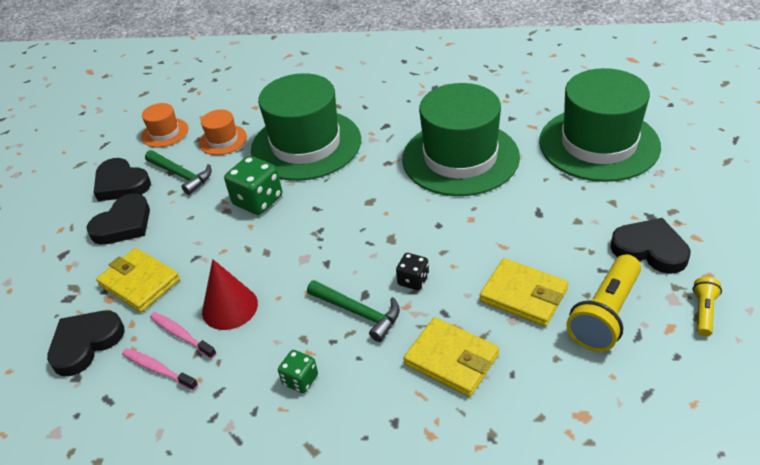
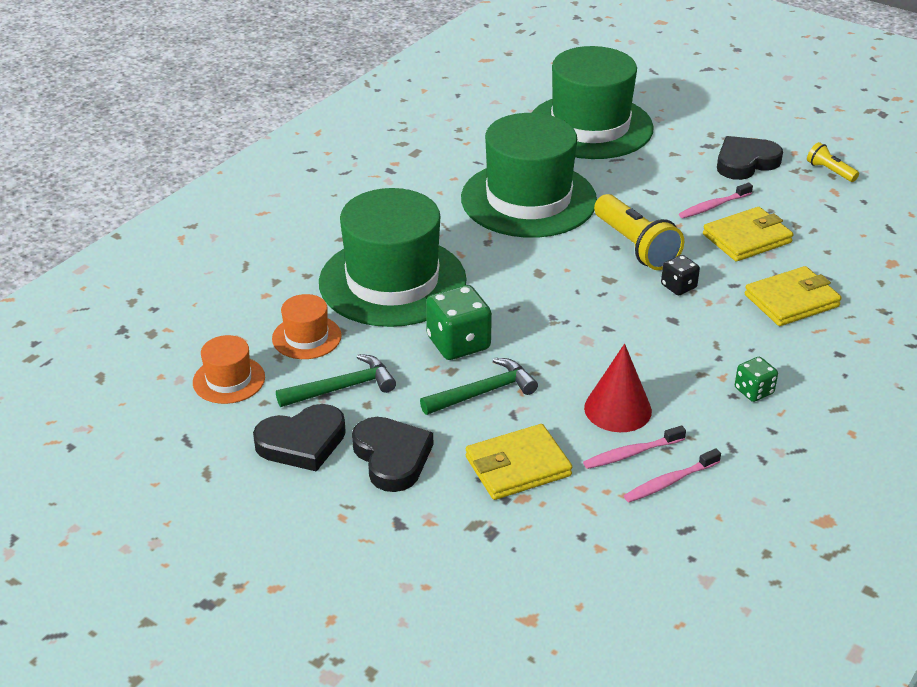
camera: 65 degrees left, 5 degrees down
(85, 344) = (585, 531): black heart -> none
(358, 312) = (694, 331): green hammer -> green hammer (483, 392)
(554, 256) = (714, 206): none -> pink toothbrush
(605, 315) = (799, 211): yellow flashlight -> yellow flashlight (635, 246)

